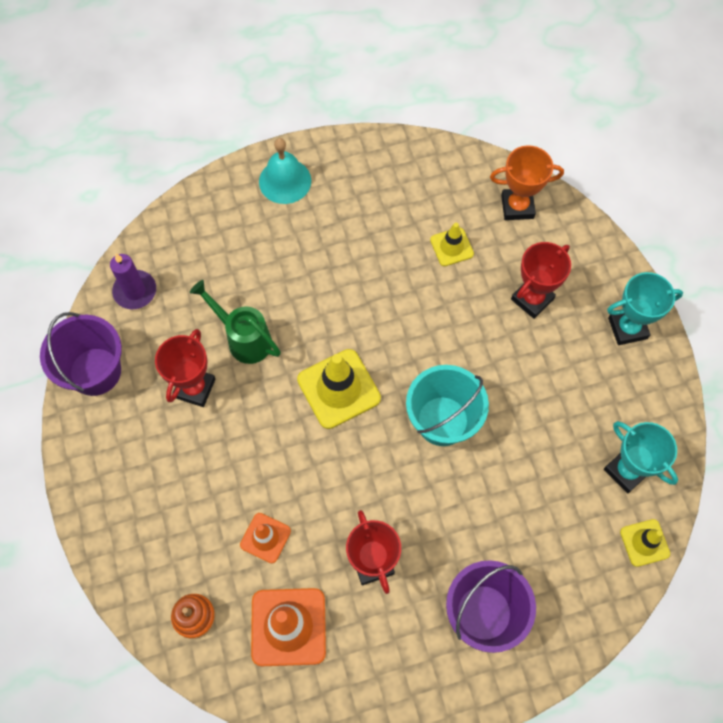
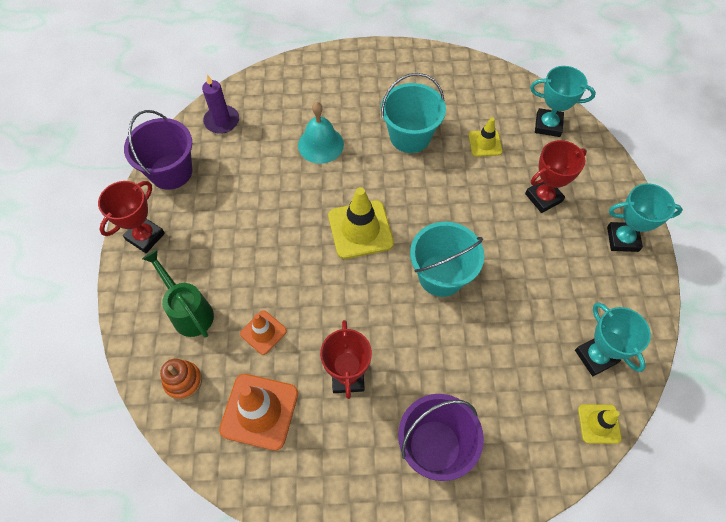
camera: 15 degrees right, 5 degrees down
(194, 388) = (244, 202): red trophy -> red trophy (145, 236)
(244, 339) = (295, 174): green watering can -> green watering can (189, 311)
(285, 181) = (363, 68): turquoise bell -> turquoise bell (320, 144)
(364, 258) = (410, 136): none -> turquoise bucket
(517, 206) = (548, 125): orange trophy -> turquoise trophy

